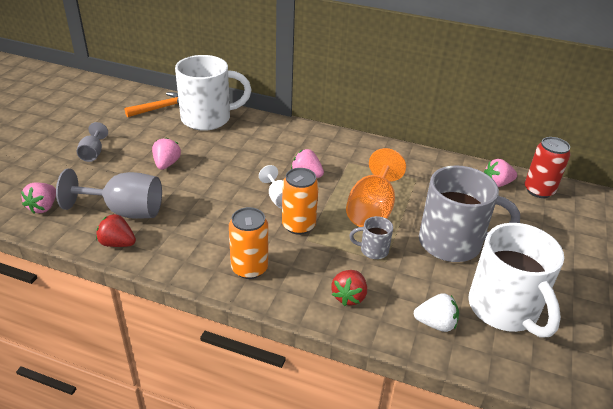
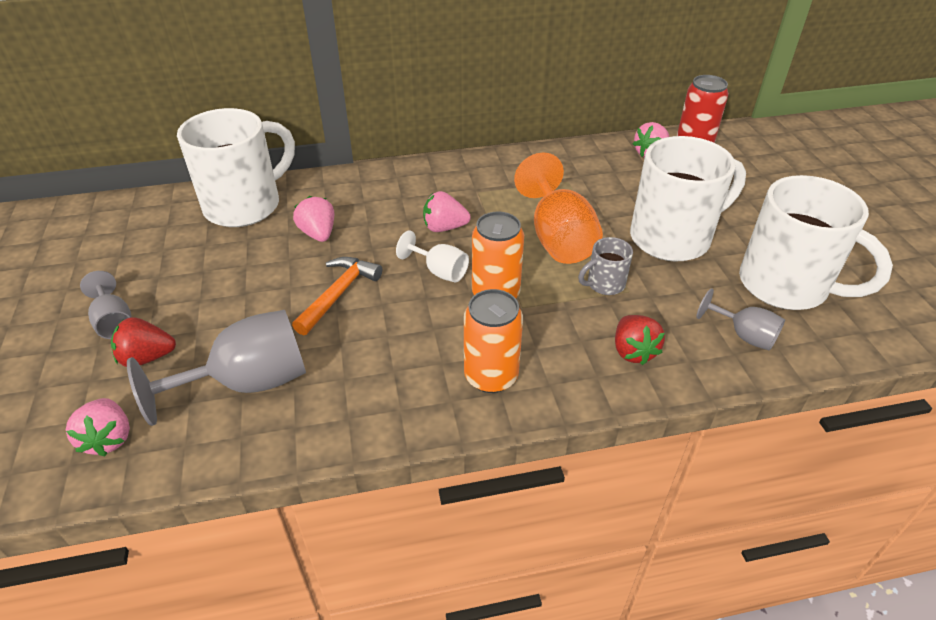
camera: 30 degrees left, 5 degrees up
(117, 243) = (282, 433): red strawberry -> red strawberry (147, 357)
(160, 108) = (160, 217): orange hammer -> orange hammer (338, 294)
(166, 164) = (246, 290): pink strawberry -> pink strawberry (318, 234)
(435, 323) = (743, 335): white strawberry -> grey goblet
(452, 243) = (672, 238): grey mug -> white mug

